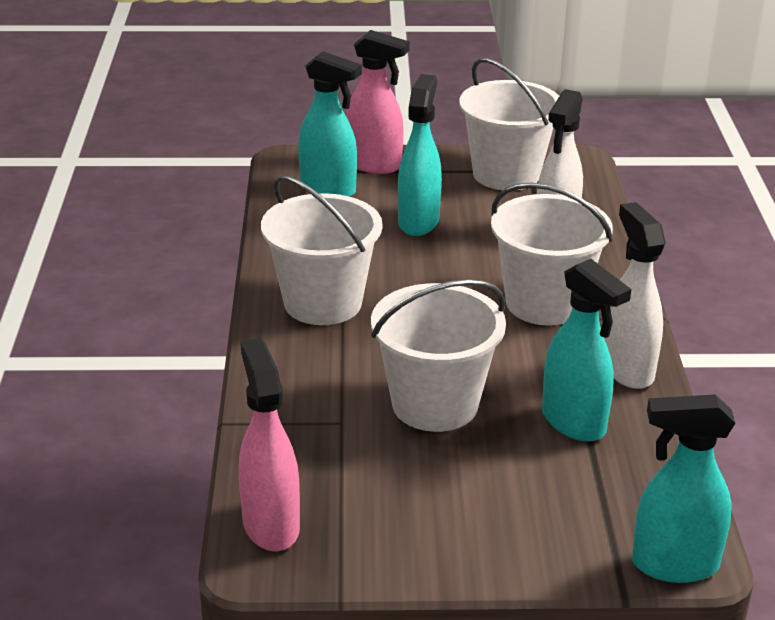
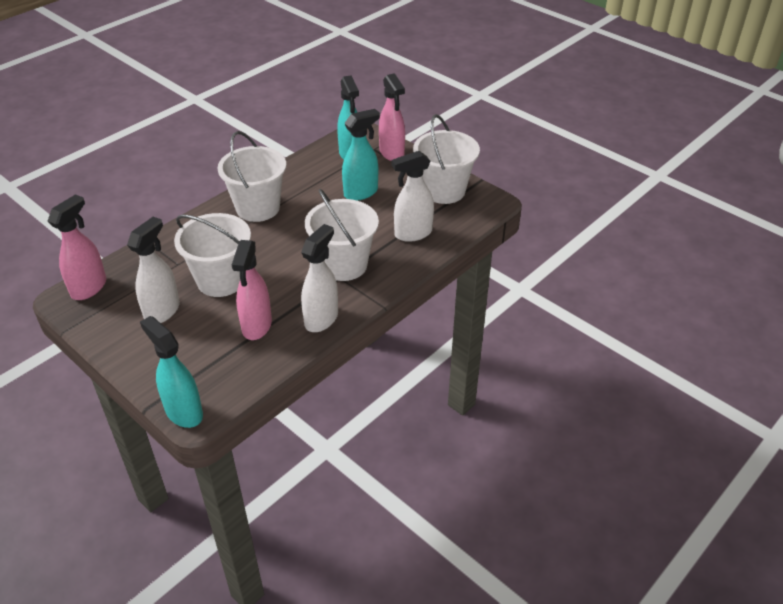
camera: 45 degrees right, 10 degrees up
(429, 483) = (162, 311): none -> white spray bottle
(574, 423) = (256, 326): turquoise spray bottle -> pink spray bottle

